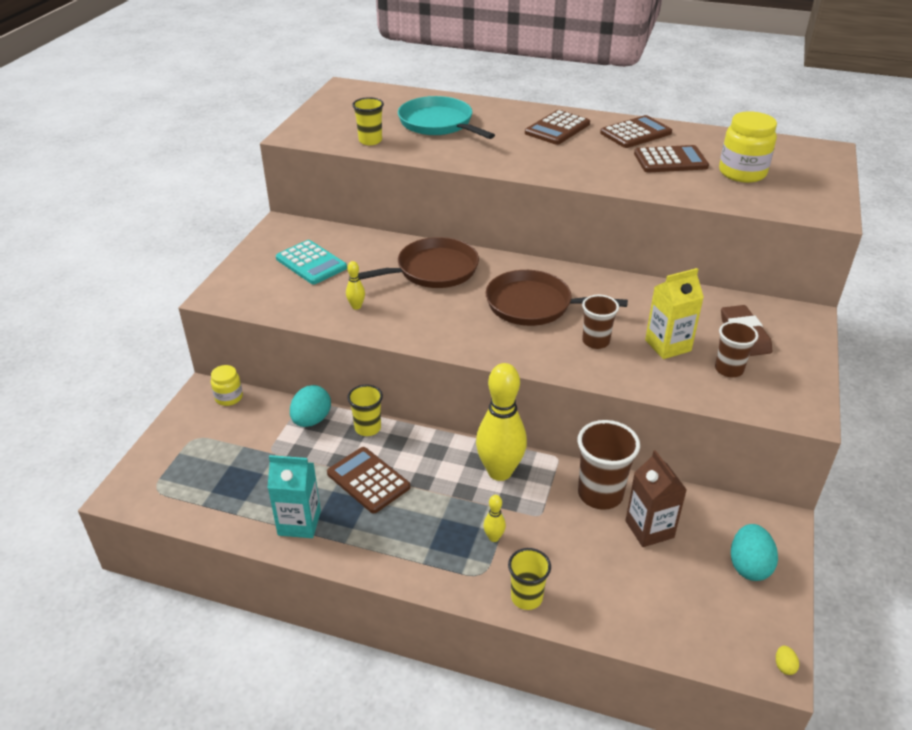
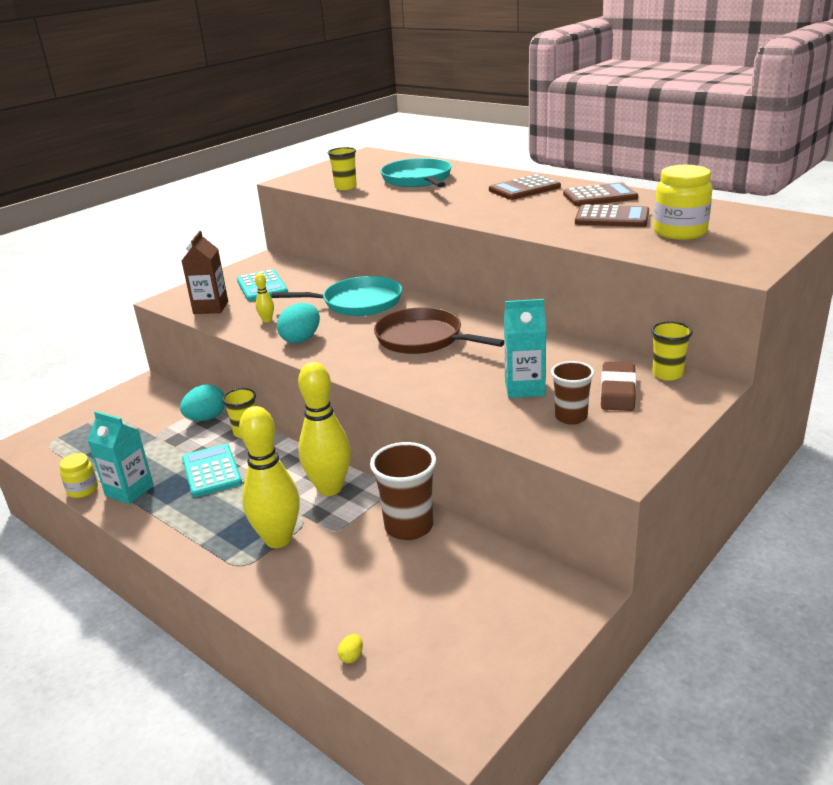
camera: 25 degrees right, 10 degrees down
(229, 397) = (158, 391): yellow jar -> yellow jar (83, 490)
(368, 480) = (211, 471): brown calculator -> turquoise calculator
(433, 270) = (358, 303): brown pan -> turquoise pan
(494, 537) = (278, 539): yellow bowling pin -> yellow bowling pin, size x2.42
(526, 597) = (264, 595): yellow cup -> yellow cup (667, 374)
(595, 341) = (454, 374): brown cup -> none
(649, 529) = (432, 567): brown carton -> brown carton (211, 307)
(668, 345) = (524, 388): yellow carton -> turquoise carton
(749, 566) = (511, 626): turquoise egg -> turquoise egg (301, 339)
(784, 666) = (472, 730): yellow egg -> yellow egg (351, 656)

